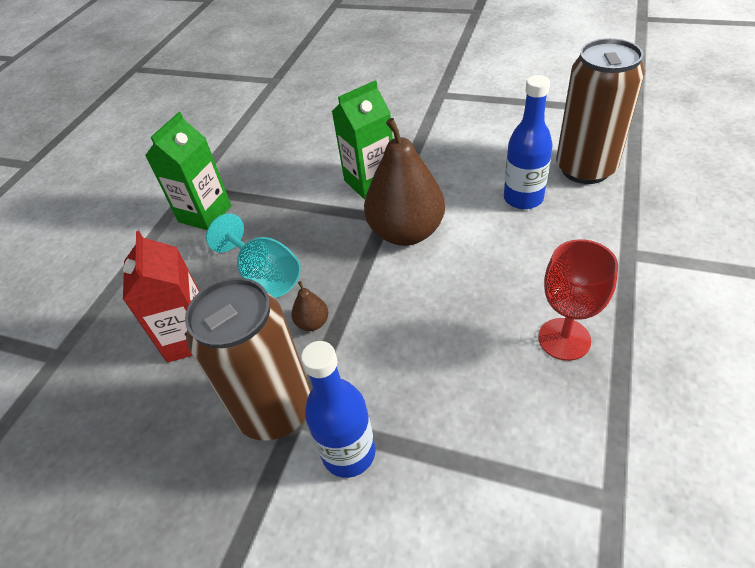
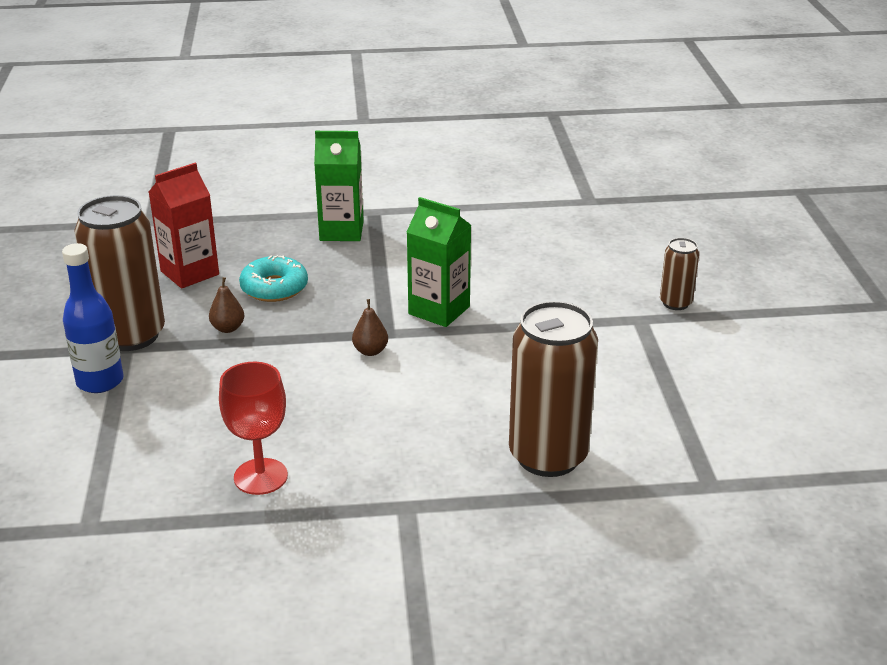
camera: 60 degrees right, 15 degrees down
(265, 276) = (274, 288): turquoise goblet -> turquoise donut
(406, 232) = (370, 351): brown pear -> brown pear, size x0.41
(429, 76) = (675, 303): none -> brown can
(523, 198) = (465, 417): blue bottle -> none

